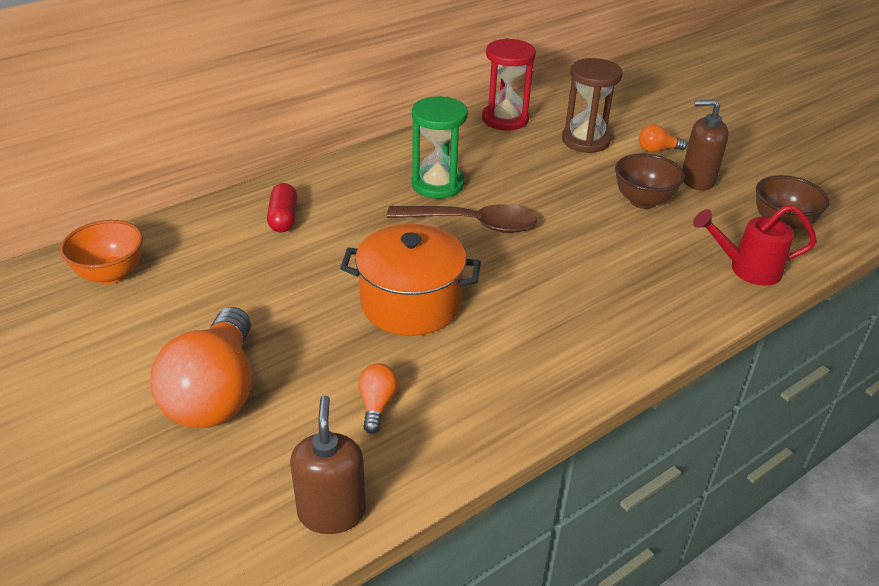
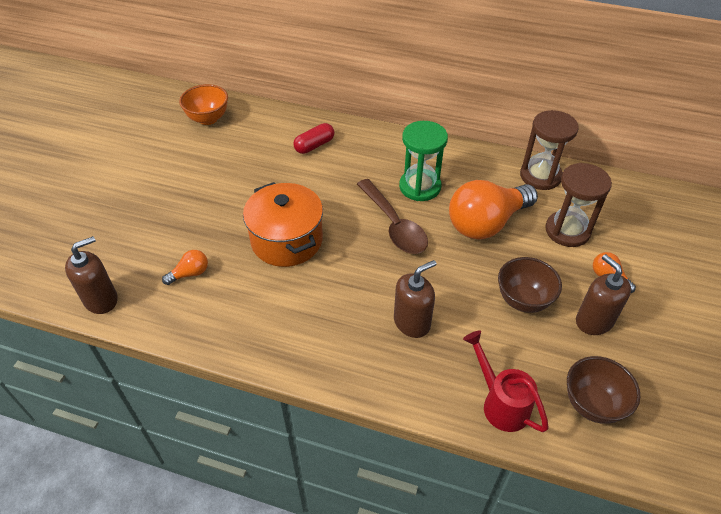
camera: 55 degrees right, 10 degrees up
(215, 393) = (153, 208): orange light bulb -> orange light bulb (486, 223)
(505, 119) = (540, 176): red hourglass -> brown hourglass
(612, 273) = (412, 322): none -> brown soap dispenser

